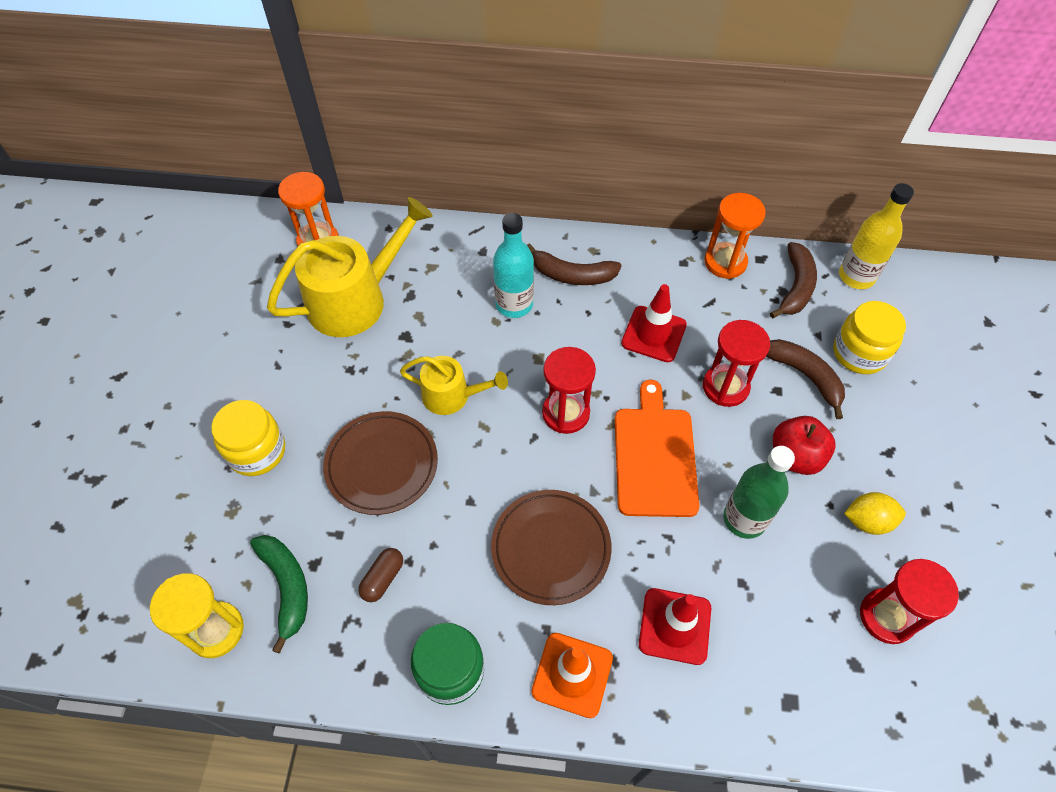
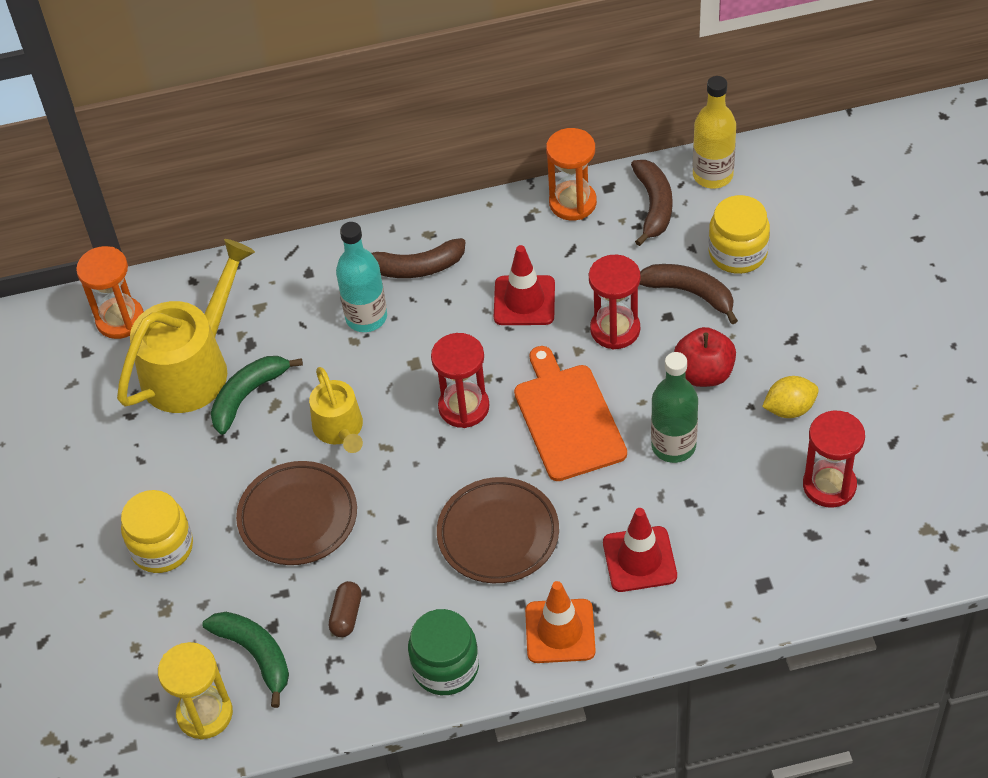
camera: 15 degrees left, 5 degrees down
(389, 339) = (248, 395): none -> green banana
(451, 395) = (340, 429): yellow watering can -> yellow watering can turned 75 degrees clockwise

